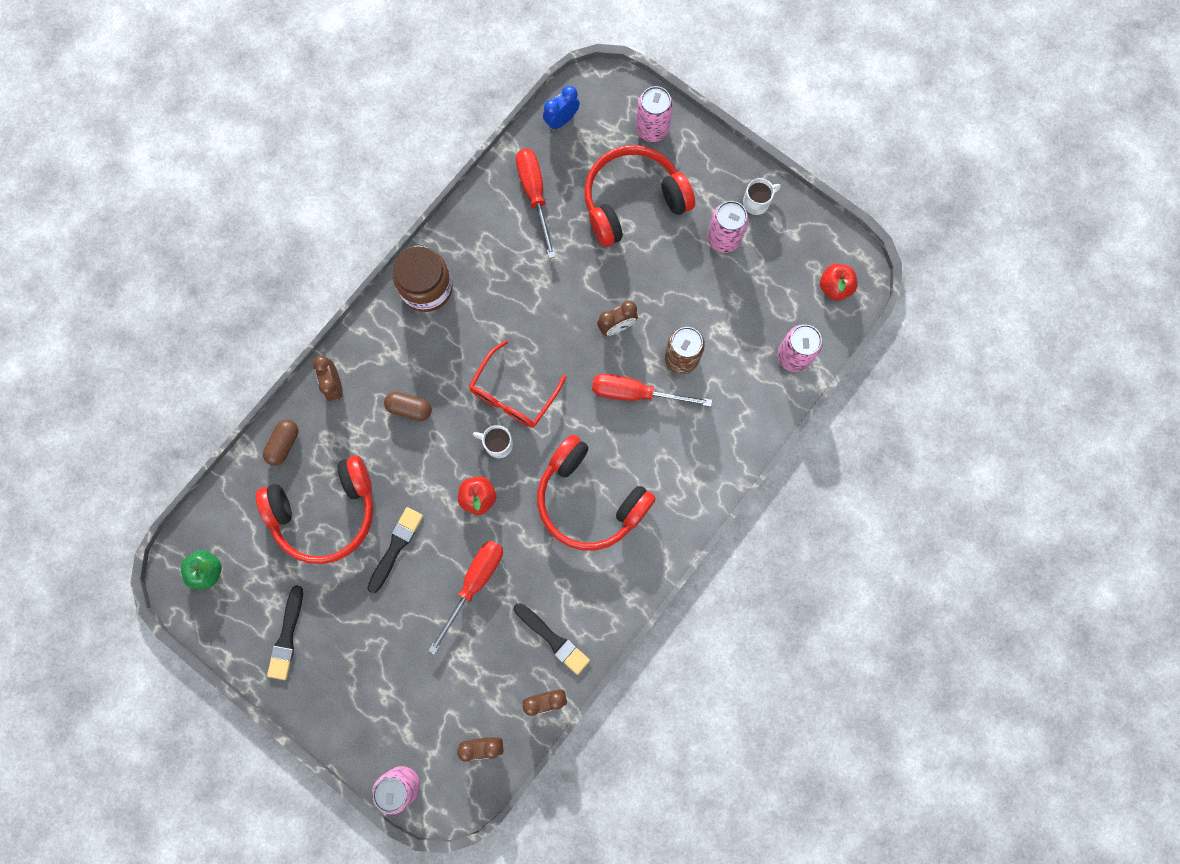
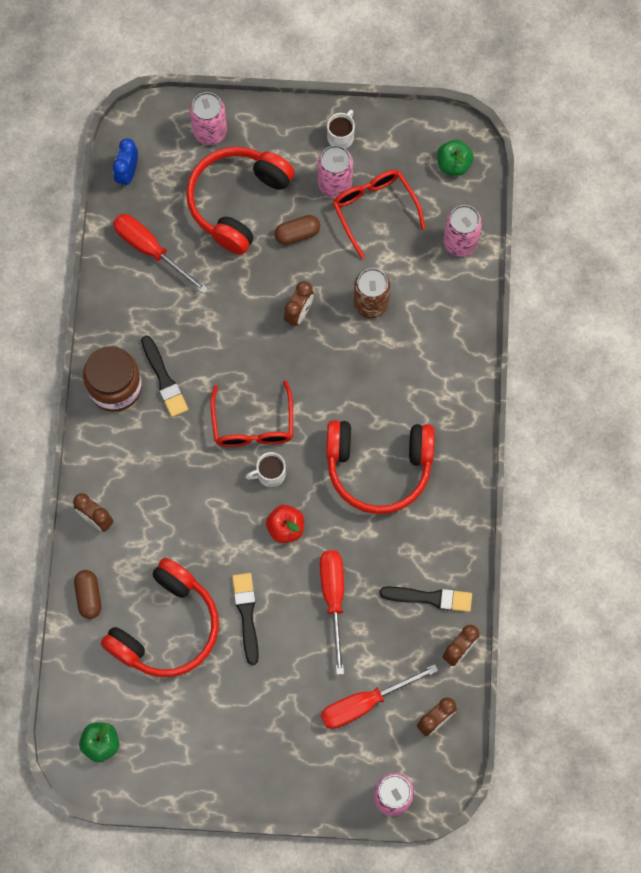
camera: 35 degrees left, 5 degrees down
(287, 636) = (209, 749): black brush -> black brush (164, 379)
(409, 408) = (174, 495): brown capsule -> brown capsule (297, 234)
(636, 393) = (354, 356): red screwdriver -> red screwdriver (365, 703)
(741, 281) = (374, 209): none -> red glasses
(835, 287) = (453, 164): red apple -> green apple

